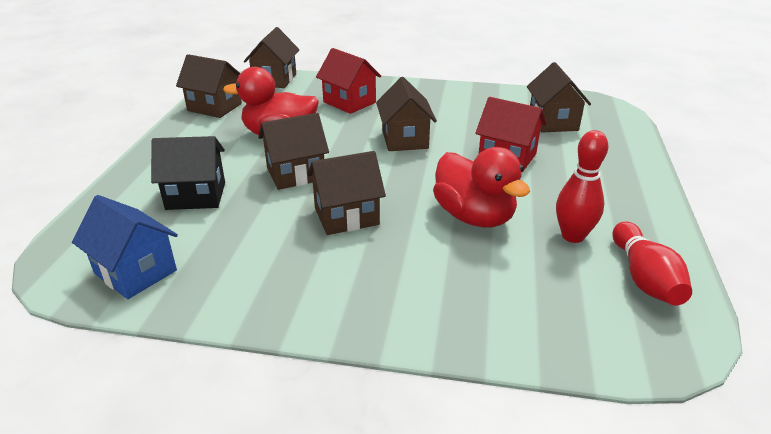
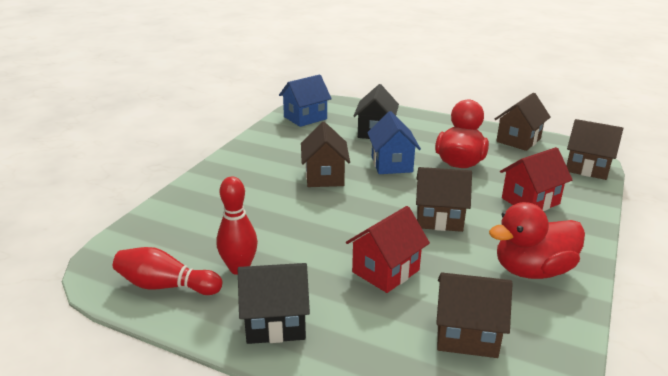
camera: 105 degrees right, 5 degrees down
(295, 174) = (391, 164): brown house -> blue house
(474, 217) = (294, 227): red duck -> red duck (532, 270)
(622, 198) = (275, 323): none -> black house

